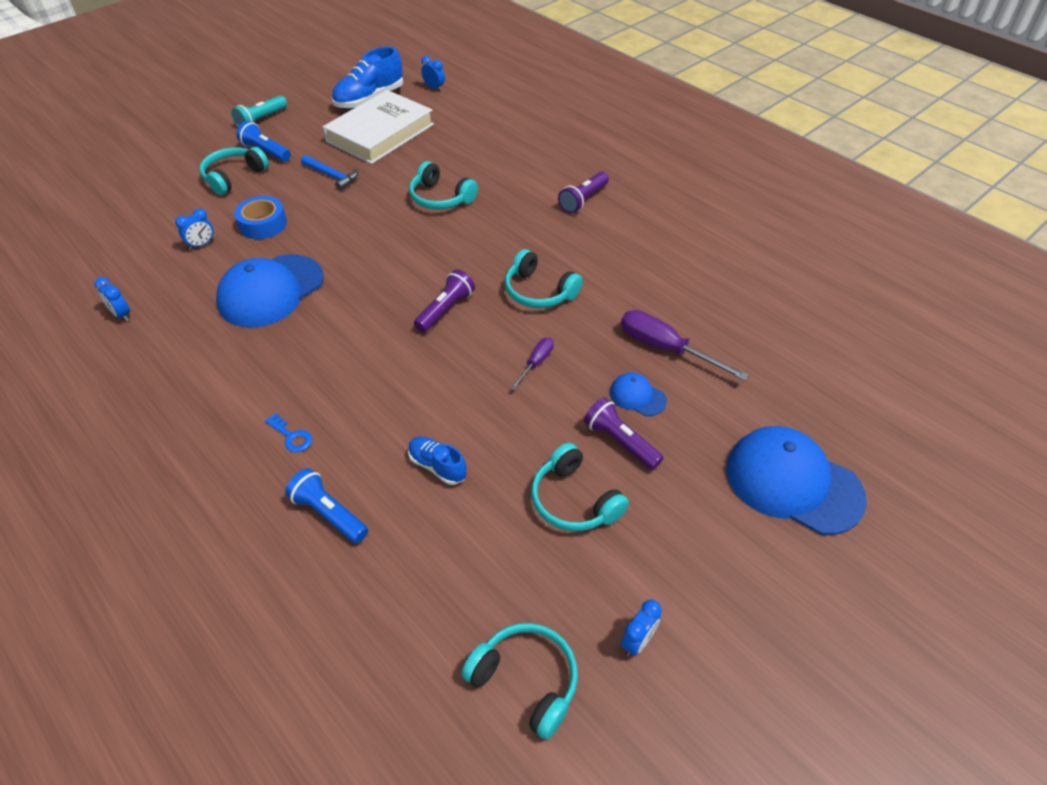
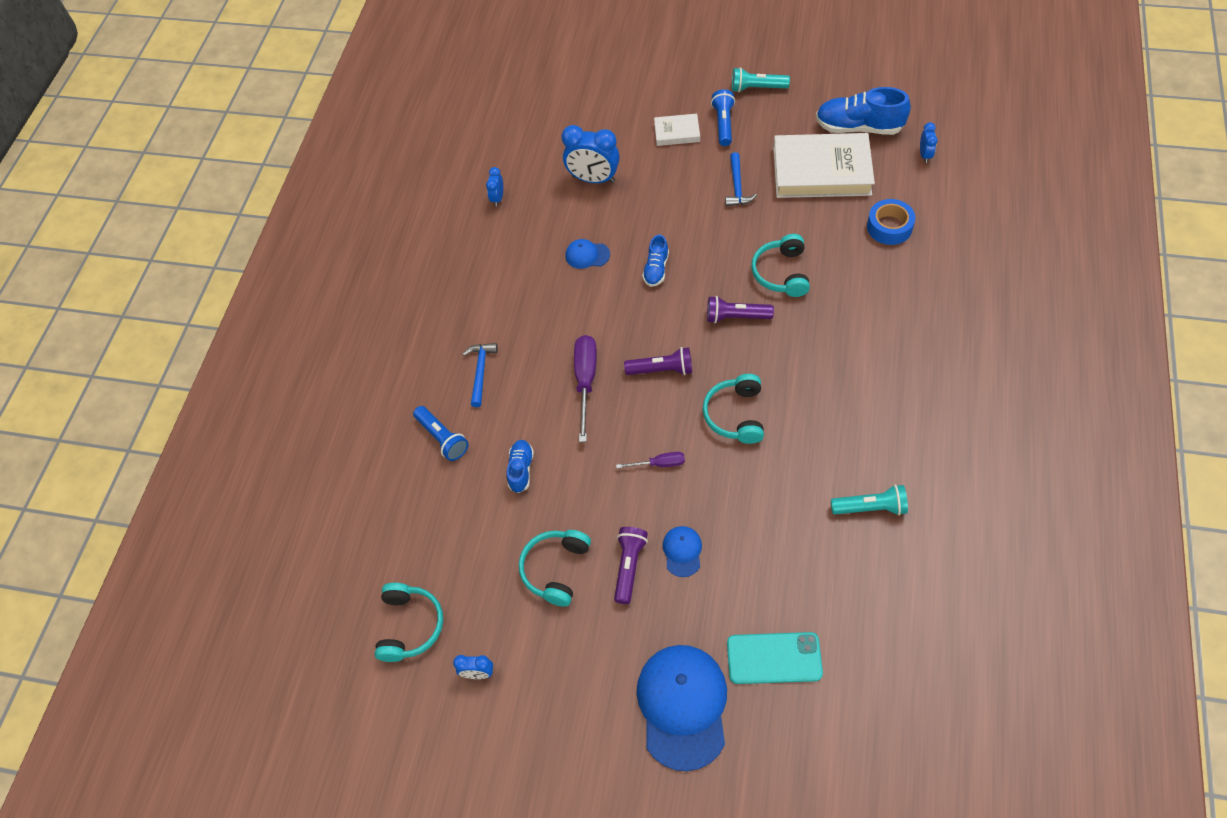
camera: 60 degrees right, 10 degrees up
(201, 244) = (593, 179): blue clock -> blue clock, size x1.96
(234, 177) = (677, 132): turquoise headphones -> white book
(263, 224) = (645, 193): blue tape -> blue tape (889, 227)
(271, 291) = (587, 255): blue cap -> blue cap, size x0.47
(291, 436) = (480, 372): blue key -> blue hammer
(329, 513) = (442, 438): blue flashlight -> blue flashlight turned 135 degrees clockwise
(344, 259) = (656, 269): none -> blue shoe
(583, 200) = (879, 370): purple flashlight -> purple flashlight (736, 317)
(665, 348) = (750, 541): purple screwdriver -> purple screwdriver (585, 381)
(696, 267) = (870, 508): none -> turquoise flashlight
(788, 394) = (774, 658): none -> turquoise phone

